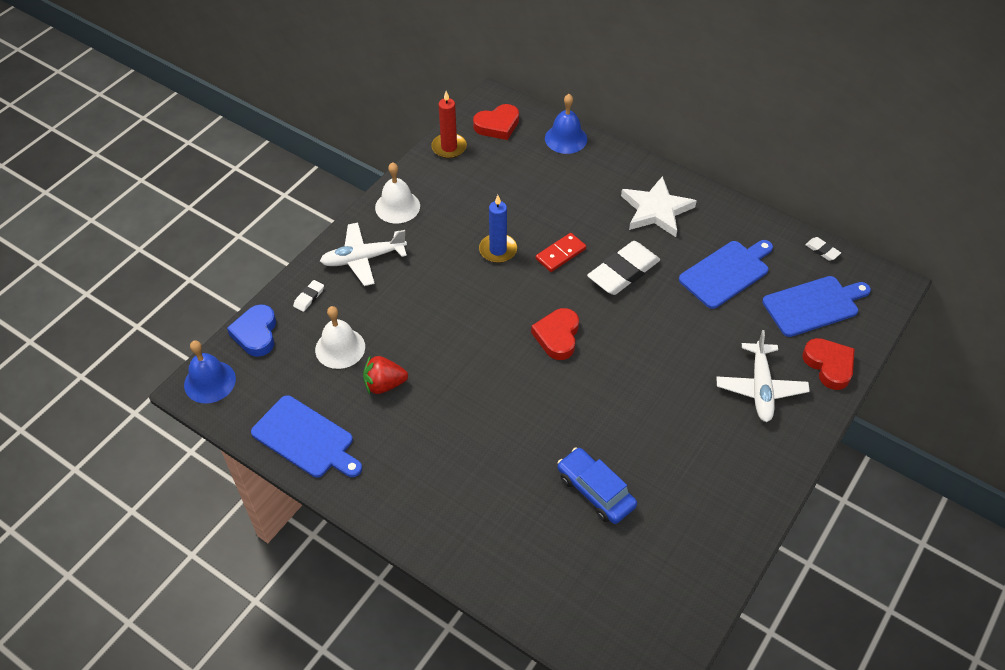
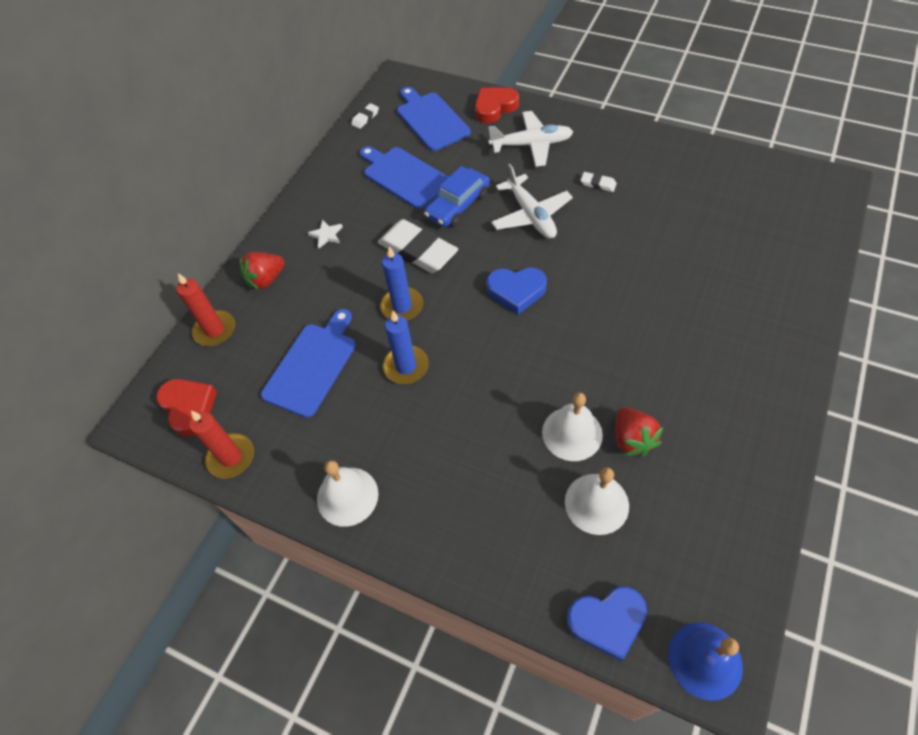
camera: 95 degrees left, 5 degrees up
(306, 439) = (737, 504): blue cutting board -> blue cutting board (312, 365)
(309, 297) = (527, 568): white eraser -> white eraser (598, 184)
(363, 259) = (447, 516): white plane -> white plane (531, 215)
(403, 346) = (572, 433): none -> white bell
(557, 336) = (516, 291): red heart -> blue heart
(560, 254) = (402, 306): red domino -> blue candle
(566, 138) = (215, 330): blue bell -> red candle
(595, 491) = (682, 237): blue car -> blue car (458, 205)
(612, 169) = (266, 279): none -> red strawberry
(656, 210) = (326, 235): white star -> white star, size x0.43

